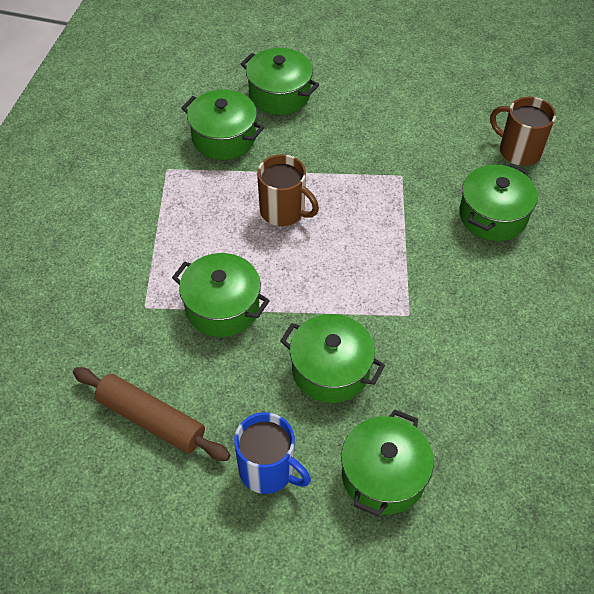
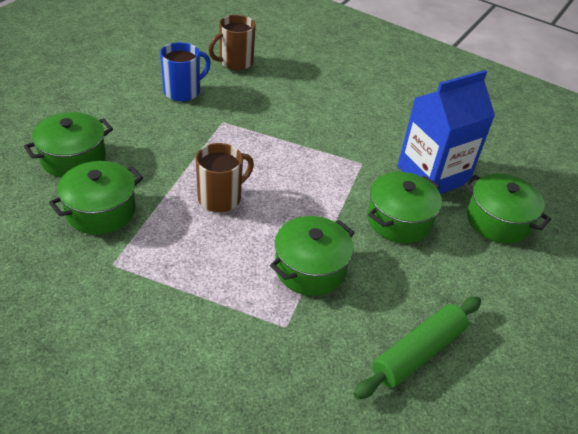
camera: 75 degrees left, 10 degrees down
(151, 420) = (418, 353): brown rolling pin -> green rolling pin
(268, 470) = (483, 284): blue mug -> blue mug (183, 91)
(430, 391) = (432, 175): none -> blue carton
(493, 215) = (289, 94): green pot -> none

